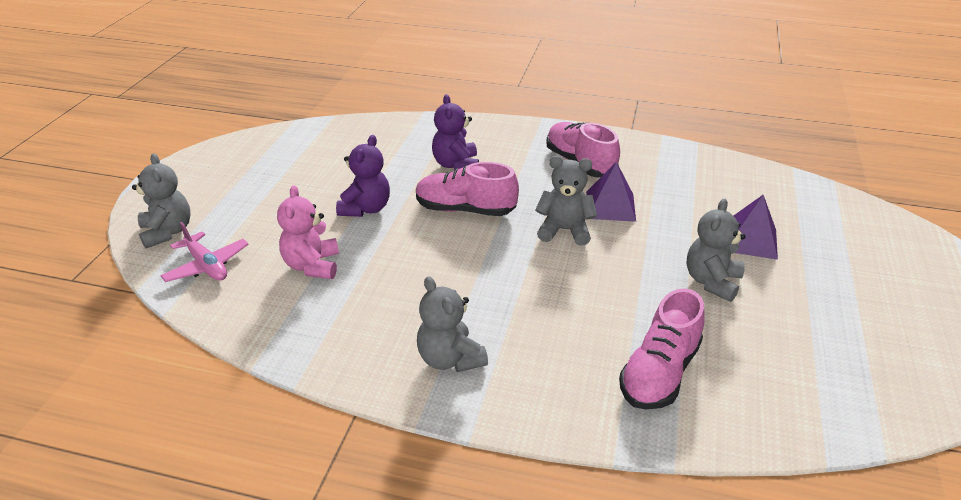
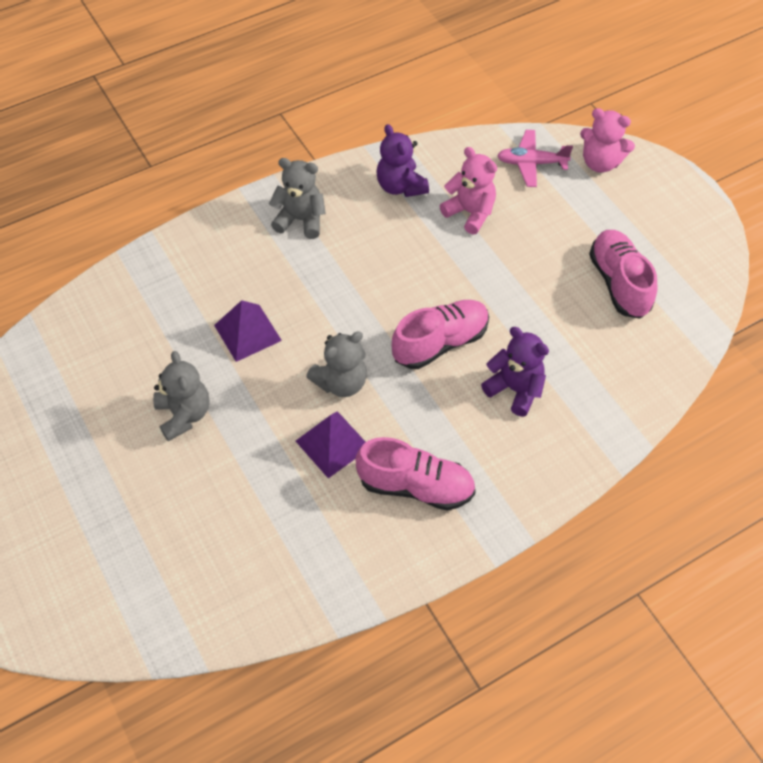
camera: 135 degrees right, 20 degrees up
(167, 232) = (600, 163): grey teddy bear -> pink teddy bear
(366, 209) = (511, 284): purple teddy bear -> purple teddy bear (400, 186)
(659, 373) = (166, 303): pink shoe -> pink shoe (619, 283)
(750, 240) = (183, 494): purple pyramid -> purple pyramid (247, 332)

